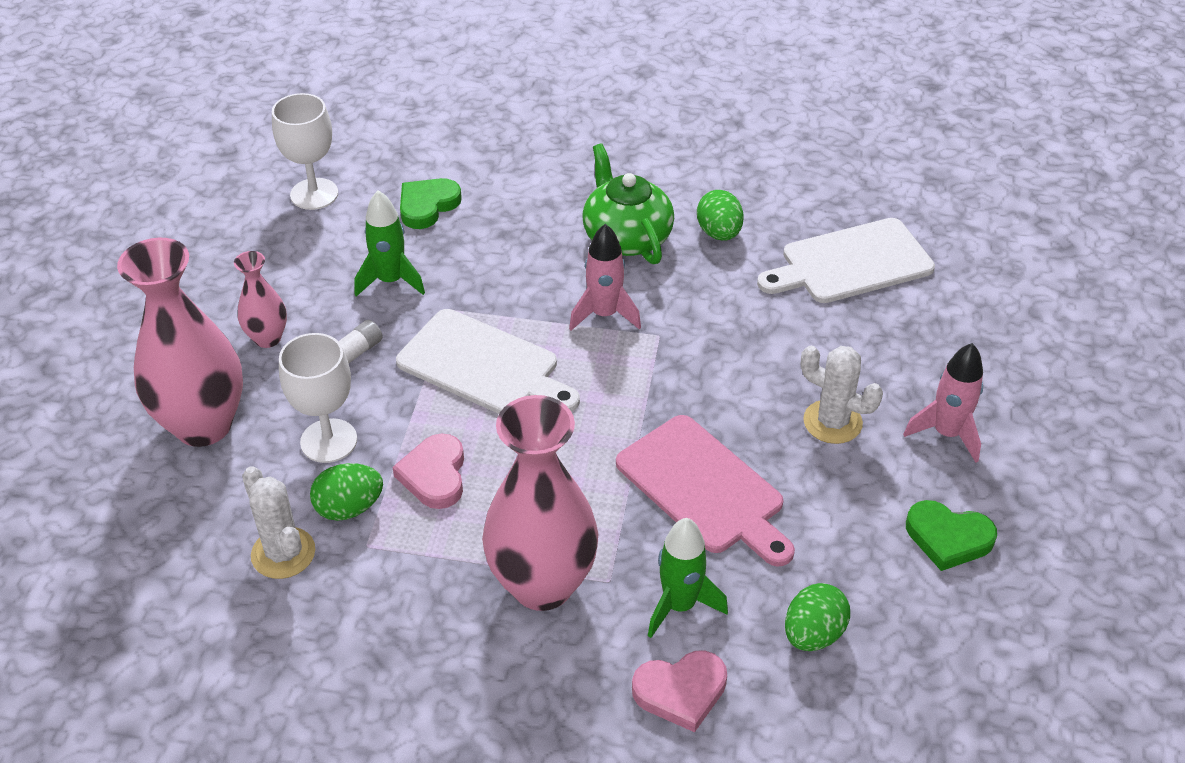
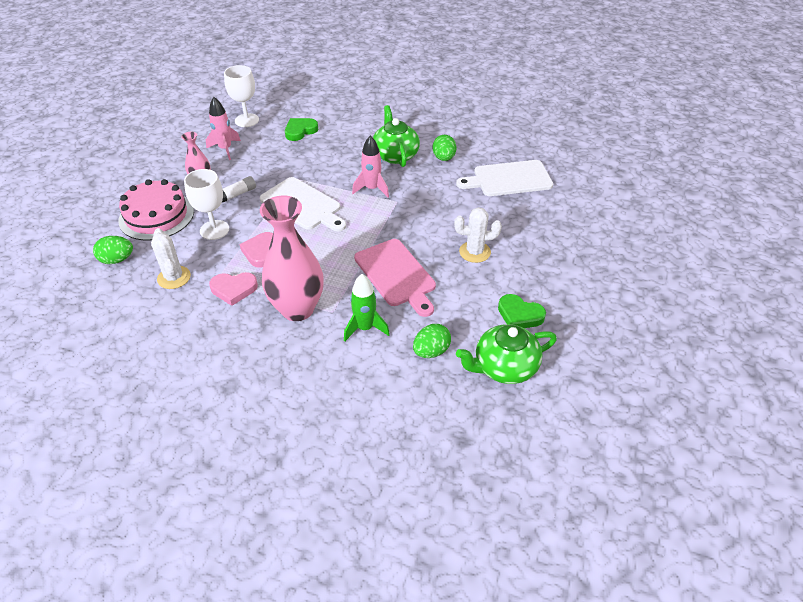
camera: 10 degrees right, 0 degrees up
(203, 425) = (156, 216): pink vase -> pink cake
(349, 508) = (213, 261): green egg -> green egg (117, 260)
(390, 281) = (270, 162): green rocket -> none
(681, 692) = (352, 369): pink heart -> pink heart (234, 289)
(832, 422) = (475, 252): white cactus -> white cactus turned 45 degrees counterclockwise
(946, 433) = (534, 265): pink rocket -> pink rocket (225, 149)
(951, 645) = (504, 367): none -> green teapot

